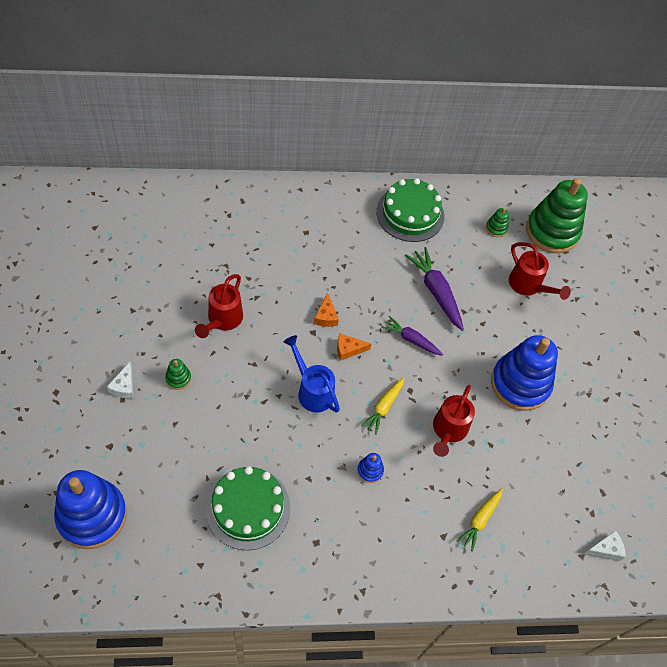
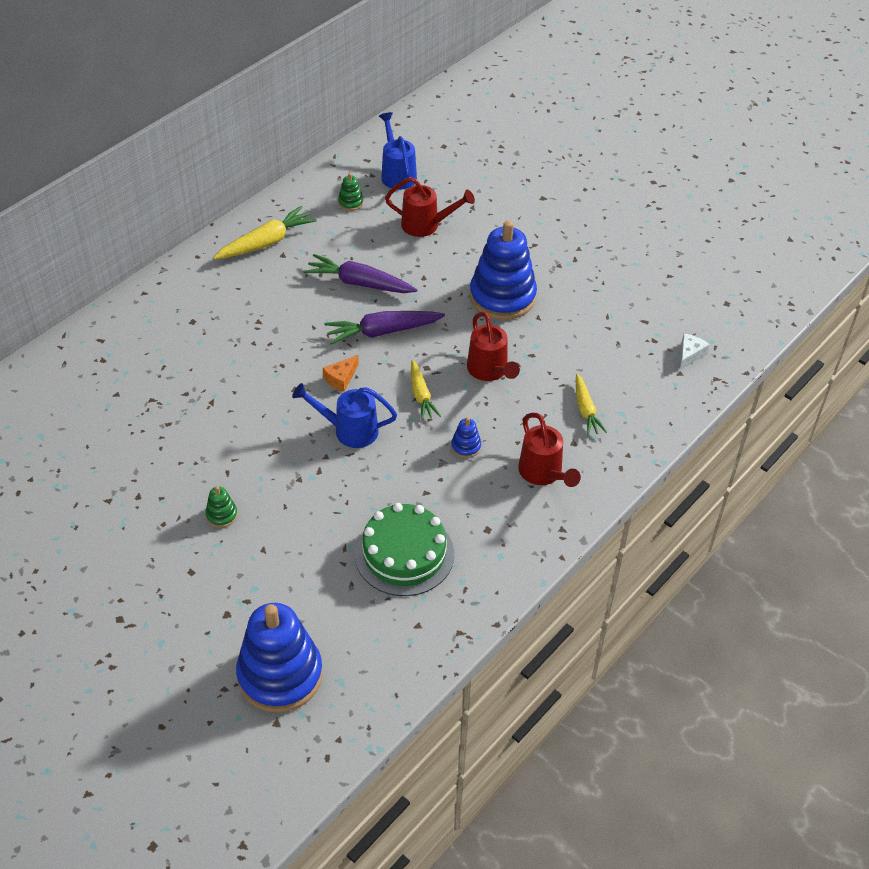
camera: 40 degrees left, 10 degrees down
(124, 386) = (179, 561): white cheese -> none
(222, 320) = (204, 442): red watering can -> red watering can (543, 473)
(326, 316) = (291, 369): orange cheese -> none
(410, 214) = (266, 242): green cake -> yellow carrot
(411, 339) = (383, 332): purple carrot -> purple carrot, size x1.56
(552, 231) = (397, 174): green stacking toy -> blue watering can

